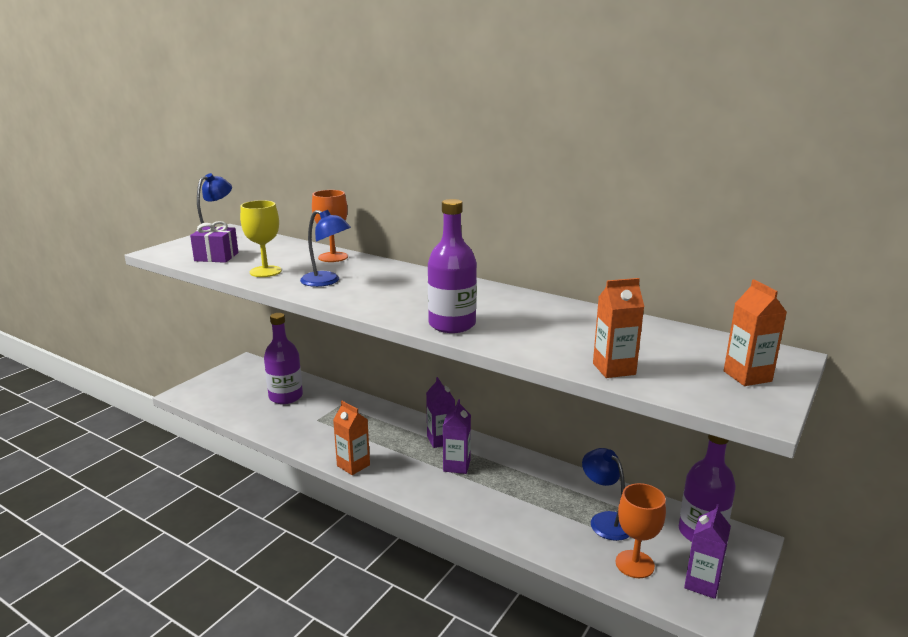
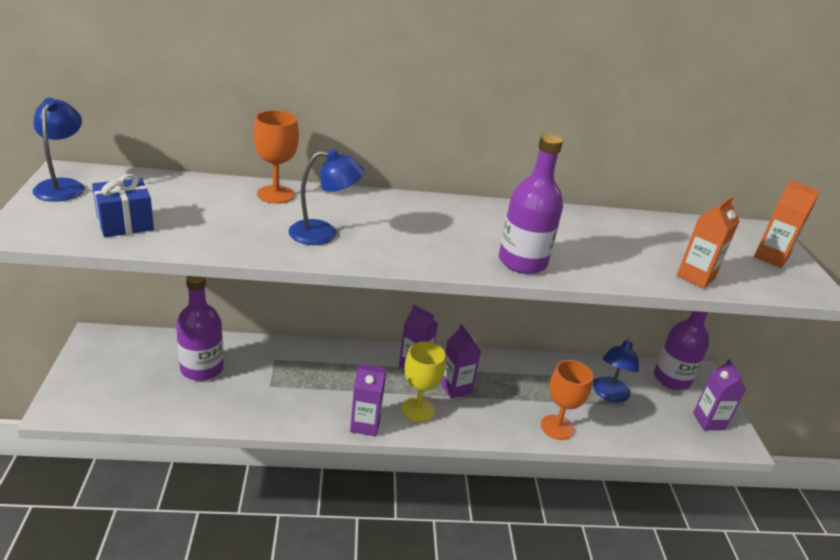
camera: 40 degrees left, 10 degrees up
(216, 257) = (125, 223): purple gift -> blue gift
(265, 271) = (229, 234): yellow goblet -> yellow goblet (418, 409)
(353, 465) = (365, 425): orange carton -> purple carton
(605, 520) = (609, 395): blue lamp -> blue lamp turned 90 degrees counterclockwise
(634, 564) = (660, 425): orange goblet -> orange goblet (557, 427)

